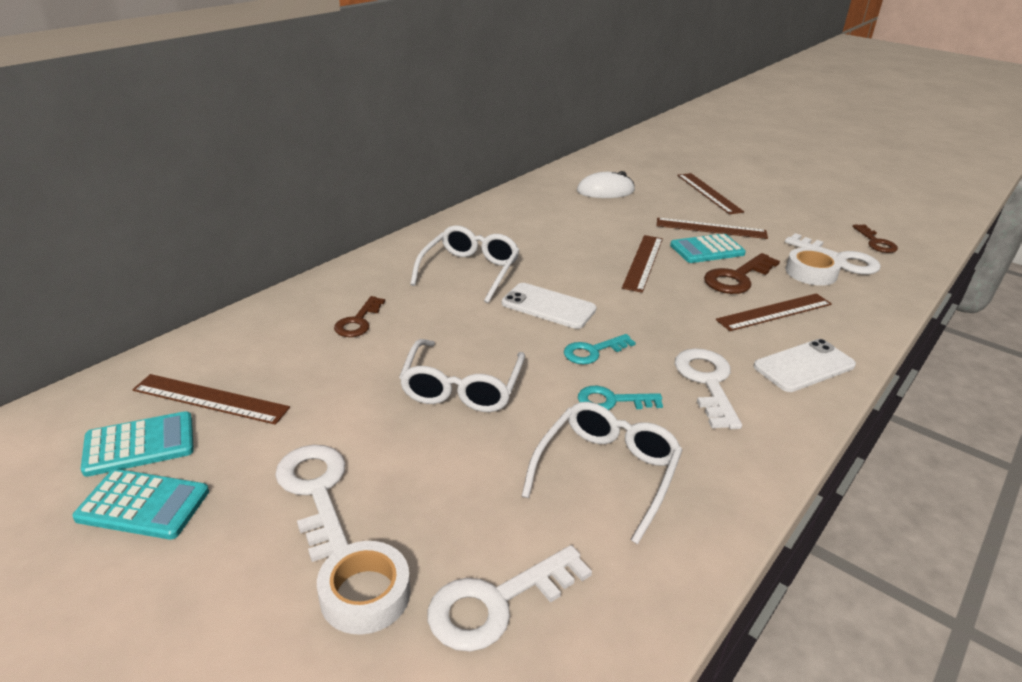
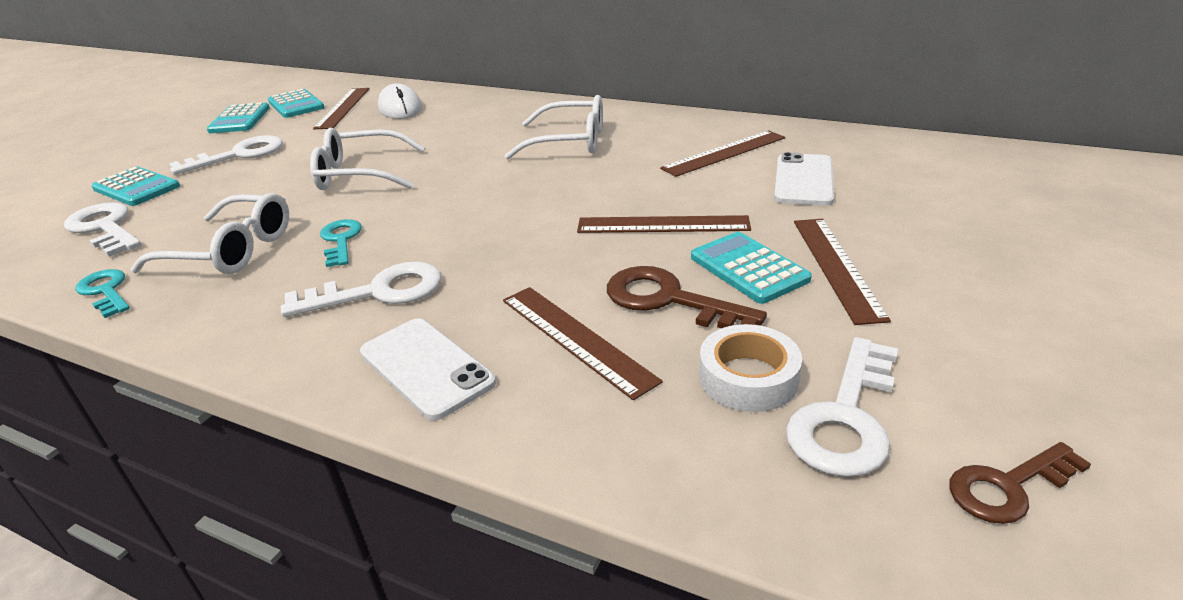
camera: 80 degrees right, 0 degrees up
(358, 321) = (454, 122): brown key -> none
(365, 594) = (136, 188): white tape -> turquoise calculator
(548, 306) = (515, 186): white phone -> white phone (803, 180)
(593, 351) = (430, 220): turquoise key -> turquoise key (105, 291)
(605, 191) = (877, 174): white mouse -> white mouse (400, 108)
(709, 193) = (998, 255): brown ruler -> brown ruler (724, 153)

